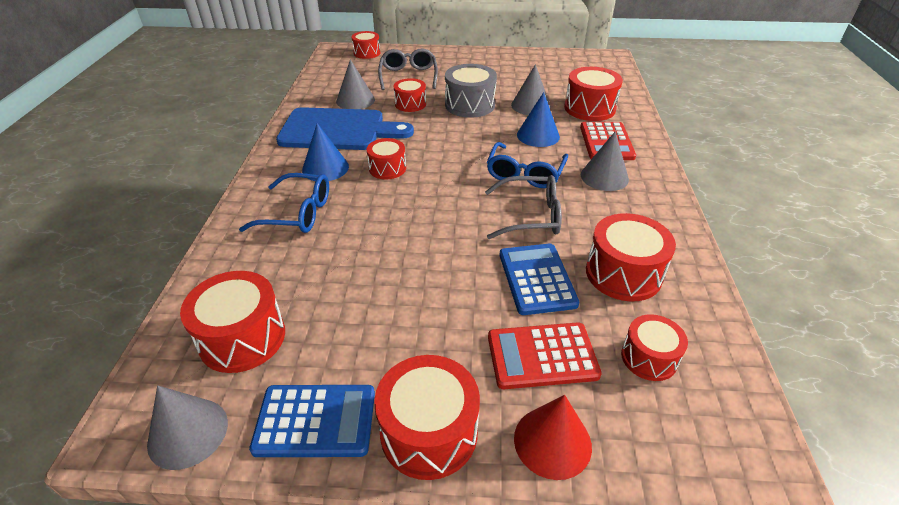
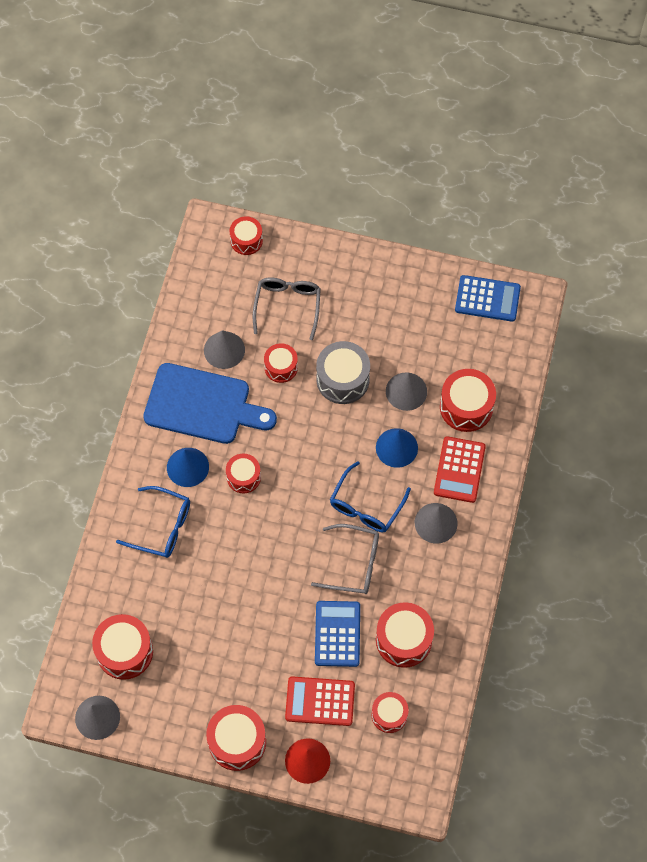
camera: 10 degrees right, 25 degrees up
(315, 421) = (171, 723): blue calculator -> blue calculator (487, 299)

